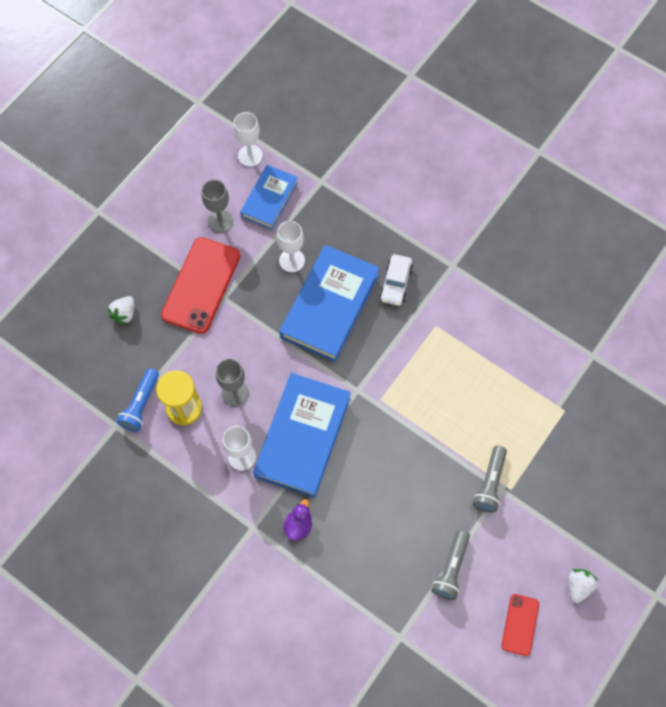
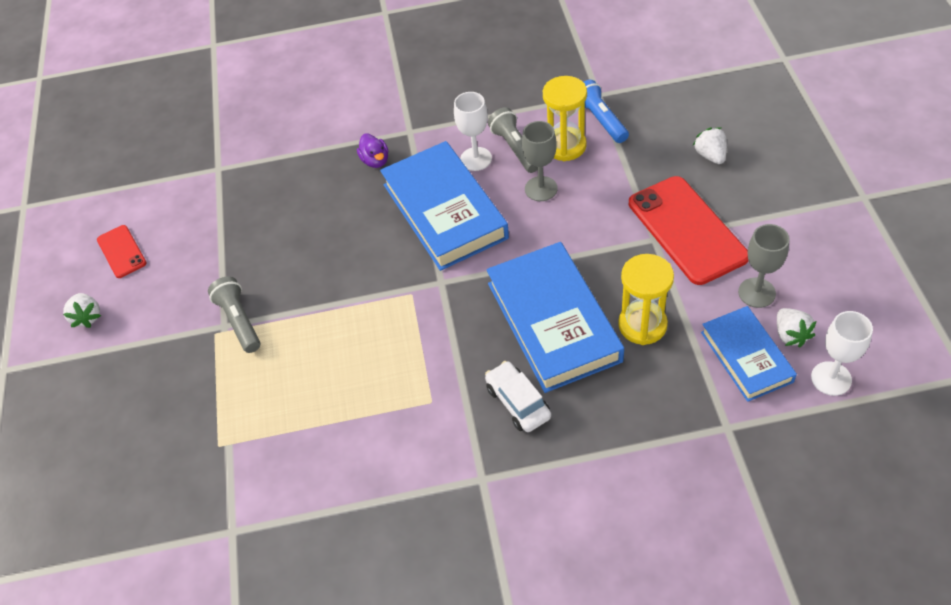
camera: 140 degrees right, 15 degrees down
(236, 188) = (790, 335): none -> white strawberry
(292, 260) = (642, 325): white goblet -> yellow hourglass
(451, 568) = (217, 237): grey flashlight -> grey flashlight (515, 148)

